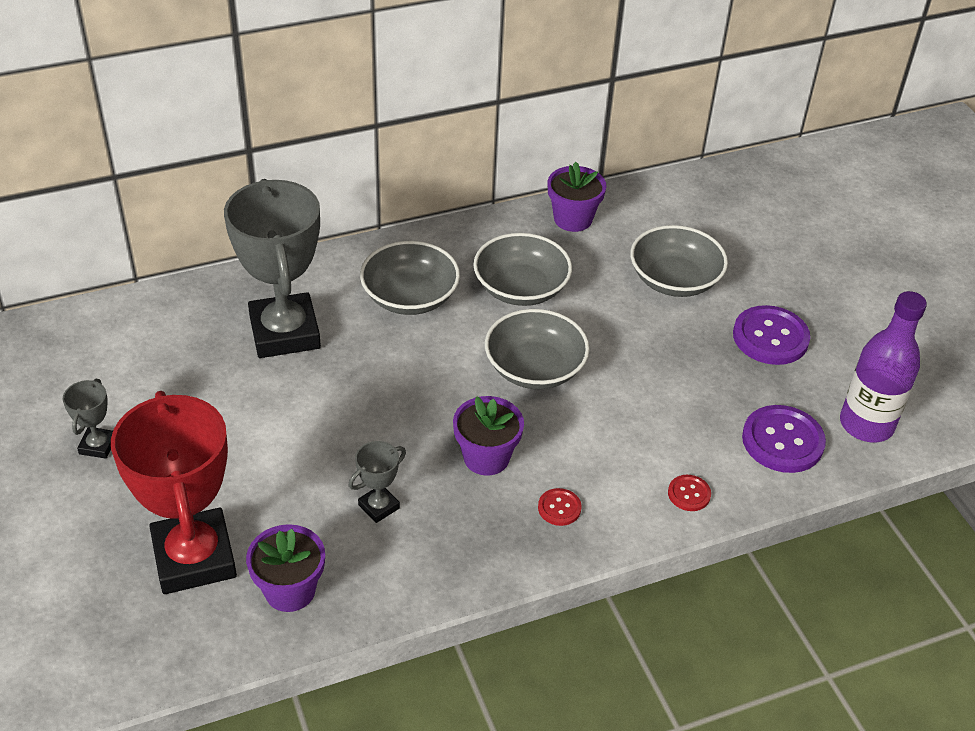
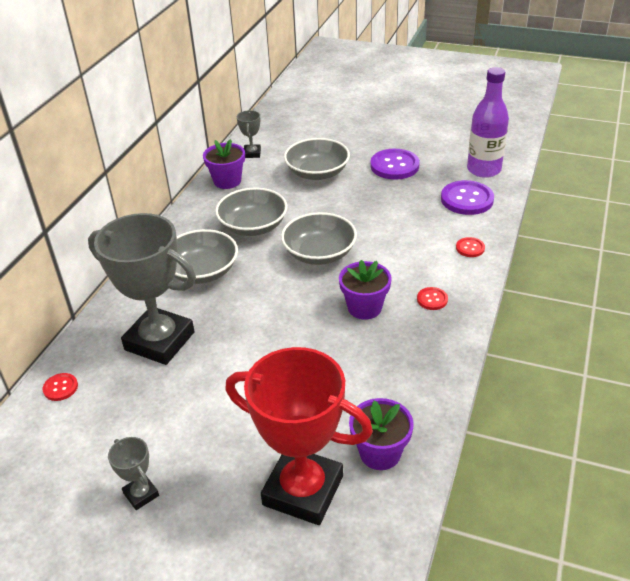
camera: 45 degrees left, 5 degrees down
(167, 308) = (60, 388): none -> red button
(379, 506) = (354, 374): grey trophy -> grey trophy (252, 153)

